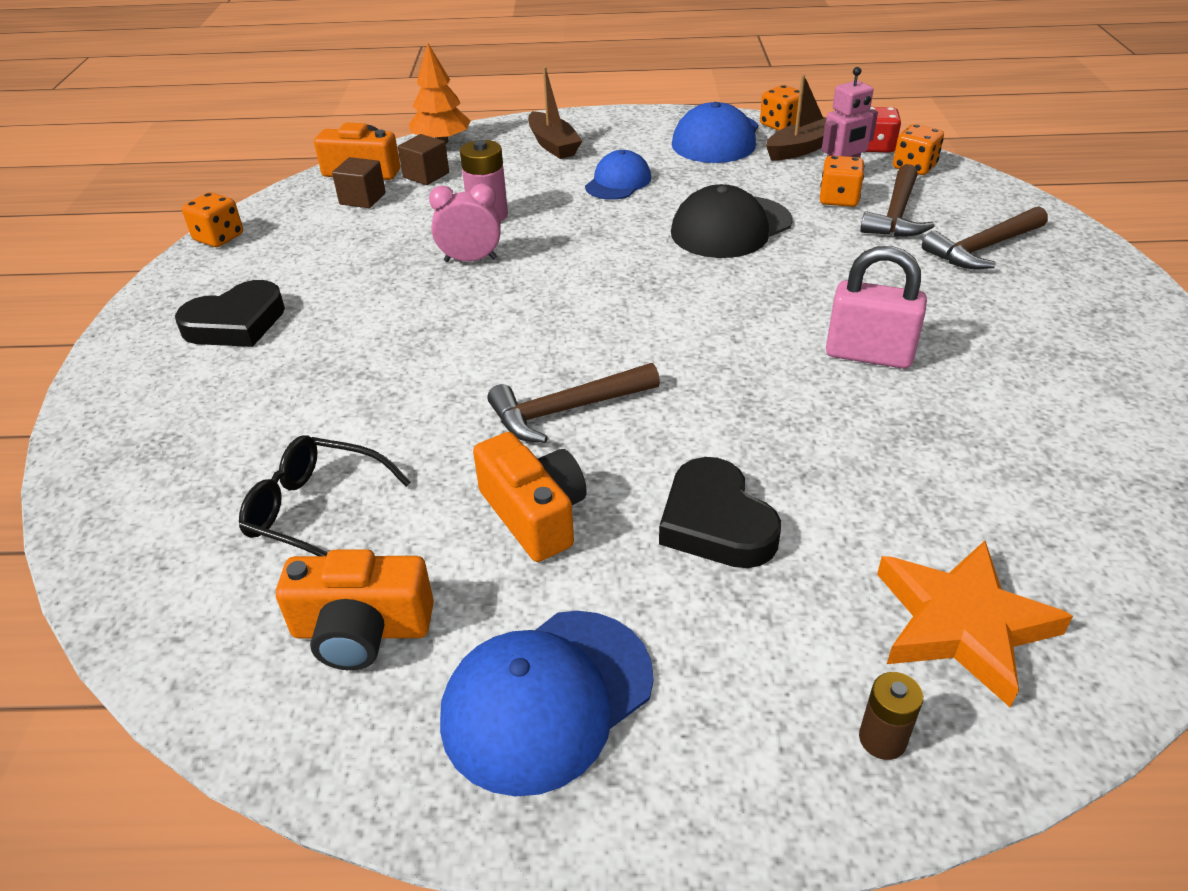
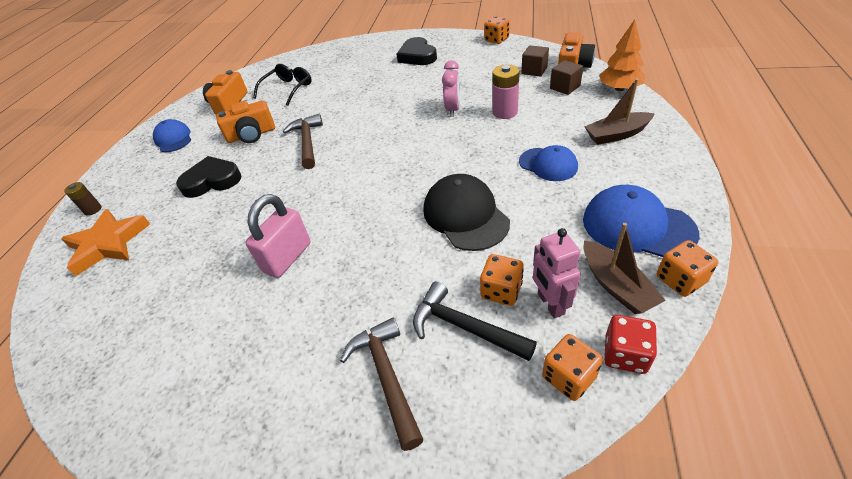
camera: 105 degrees right, 5 degrees up
(547, 699) = (173, 139): blue cap -> blue cap, size x0.65
(896, 214) = (464, 327): brown hammer -> black hammer

